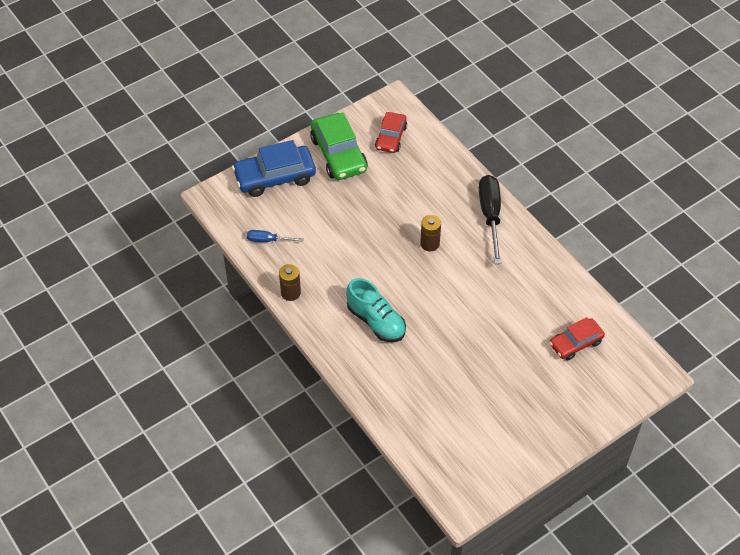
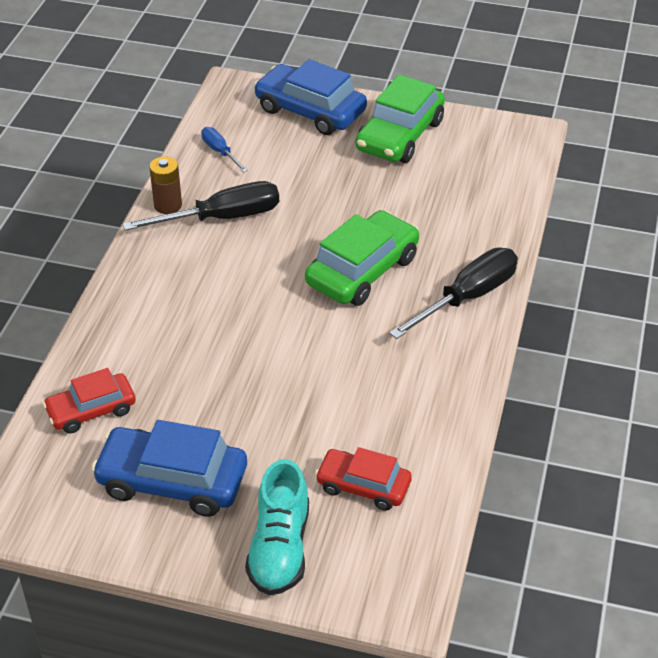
camera: 50 degrees right, 10 degrees down
(327, 275) = (222, 218): none -> black screwdriver
(376, 321) = (200, 289): turquoise shoe -> turquoise shoe (280, 548)
(391, 137) = (475, 158): red car -> red car (91, 410)
(429, 243) = (362, 271): brown battery -> green car
(505, 418) = (172, 481): none -> blue car

